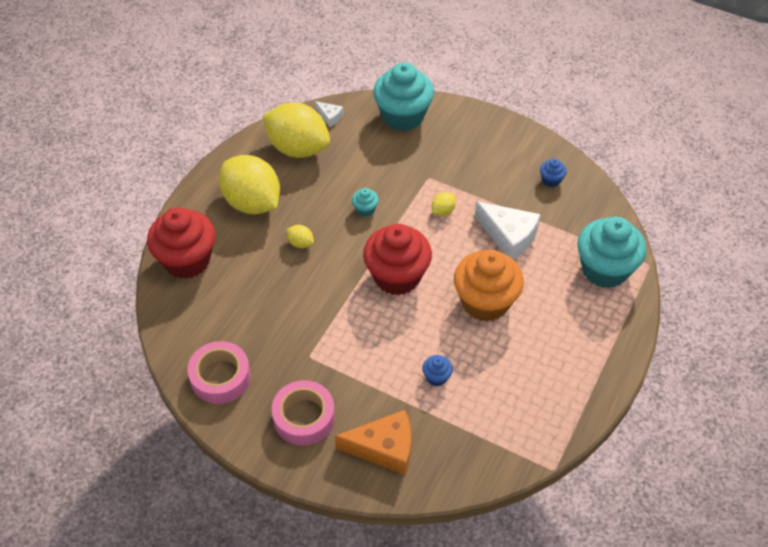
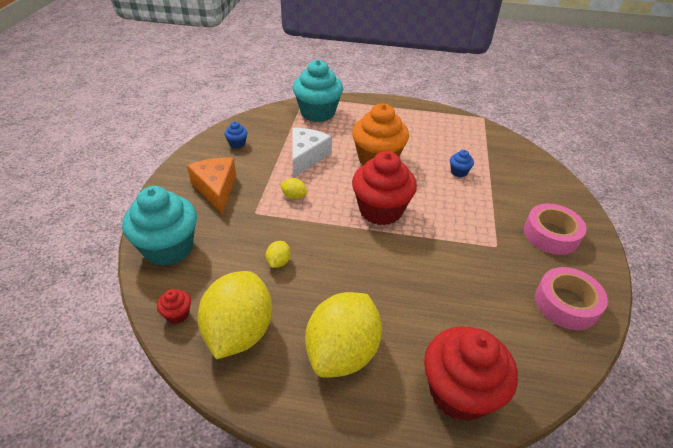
camera: 110 degrees left, 10 degrees down
(300, 243) = (379, 288): yellow lemon -> yellow lemon (278, 262)
(330, 117) = (177, 314): white cheese -> red cupcake
(365, 209) = (313, 248): turquoise cupcake -> none
(384, 448) = (534, 186): orange cheese -> orange cheese (216, 189)

